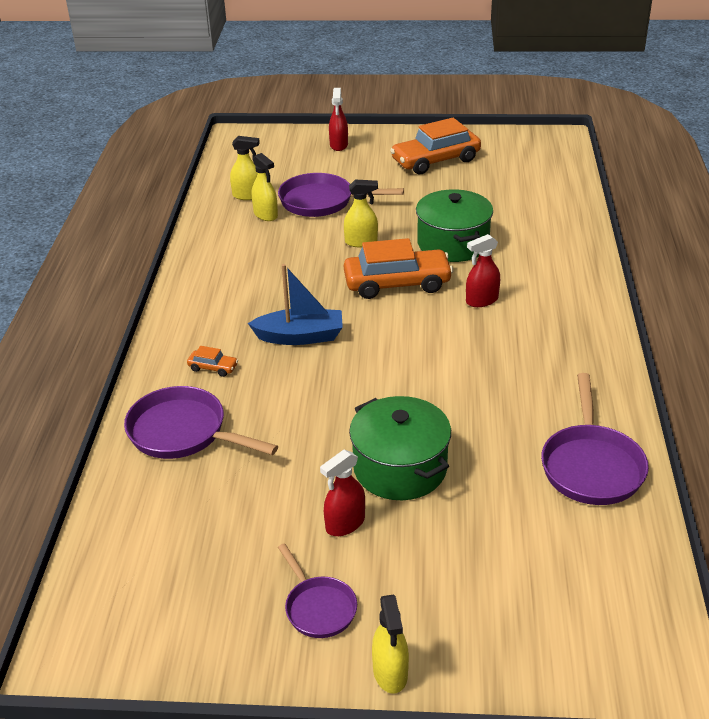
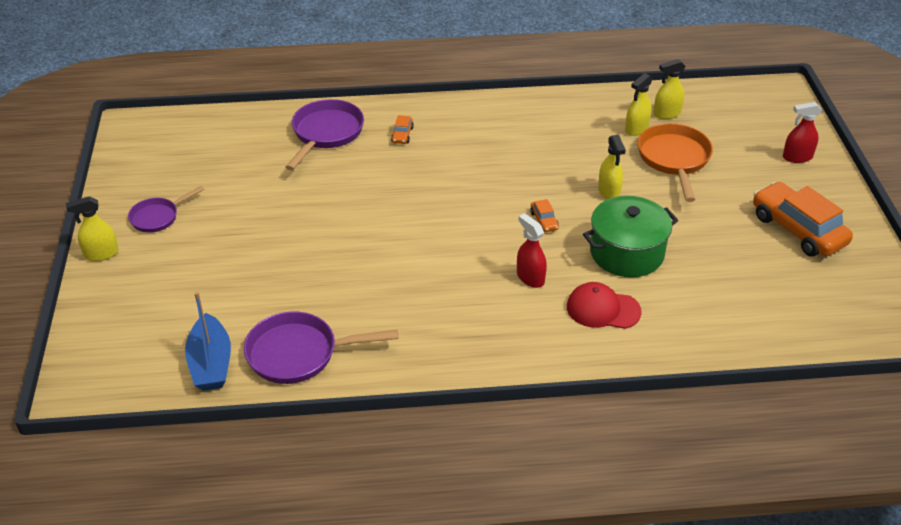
camera: 80 degrees right, 5 degrees up
(247, 196) = (666, 113): yellow spray bottle -> yellow spray bottle turned 75 degrees clockwise
(300, 336) = (450, 173): blue boat -> blue boat (211, 363)
(322, 202) = (674, 159): purple pan -> orange pan
(345, 524) = (233, 221): red spray bottle -> none
(397, 284) = (544, 221): orange car -> orange car, size x0.42
(400, 468) = (292, 243): green pot -> none
(528, 265) = (603, 309): none -> red cap

